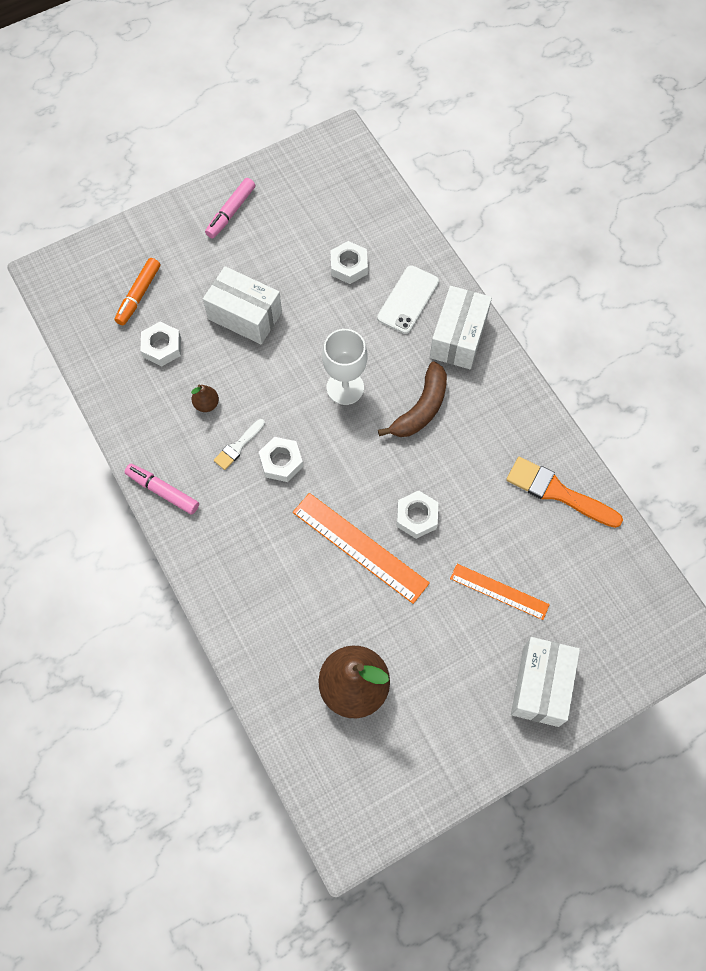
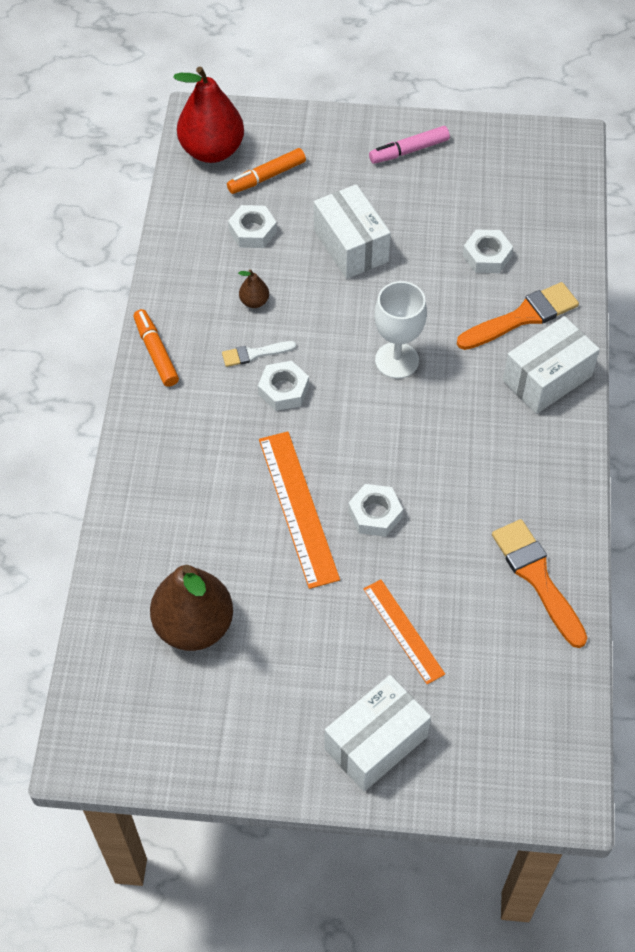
camera: 35 degrees right, 10 degrees down
(79, 297) = (212, 150): none -> red pear
(163, 491) = (156, 352): pink marker -> orange marker
(408, 300) = (522, 317): white phone -> orange brush
(421, 408) = (457, 421): brown banana -> none

